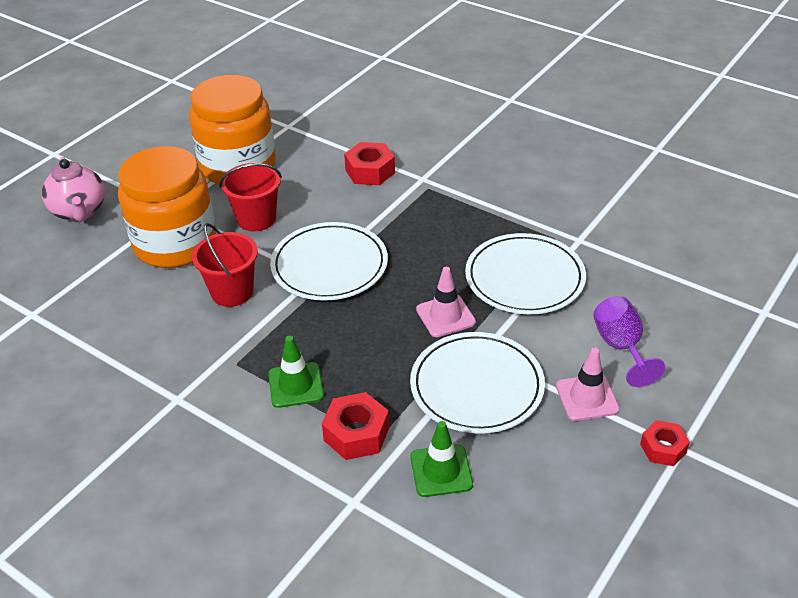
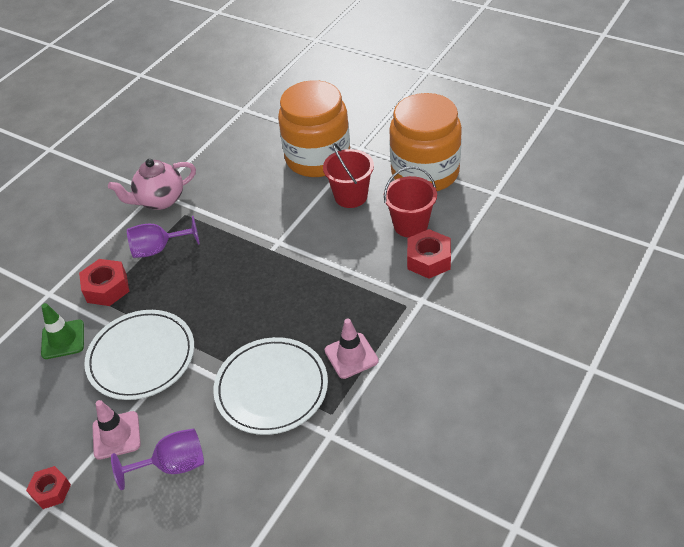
camera: 90 degrees right, 5 degrees up
(79, 212) = (354, 102): pink teapot -> pink teapot (160, 200)
(232, 292) = (260, 199): red bucket -> red bucket (410, 225)
(296, 385) = (159, 249): green traffic cone -> purple goblet
(329, 265) = (291, 249): white plate -> none
(445, 316) = (224, 331): pink traffic cone -> pink traffic cone (351, 356)

